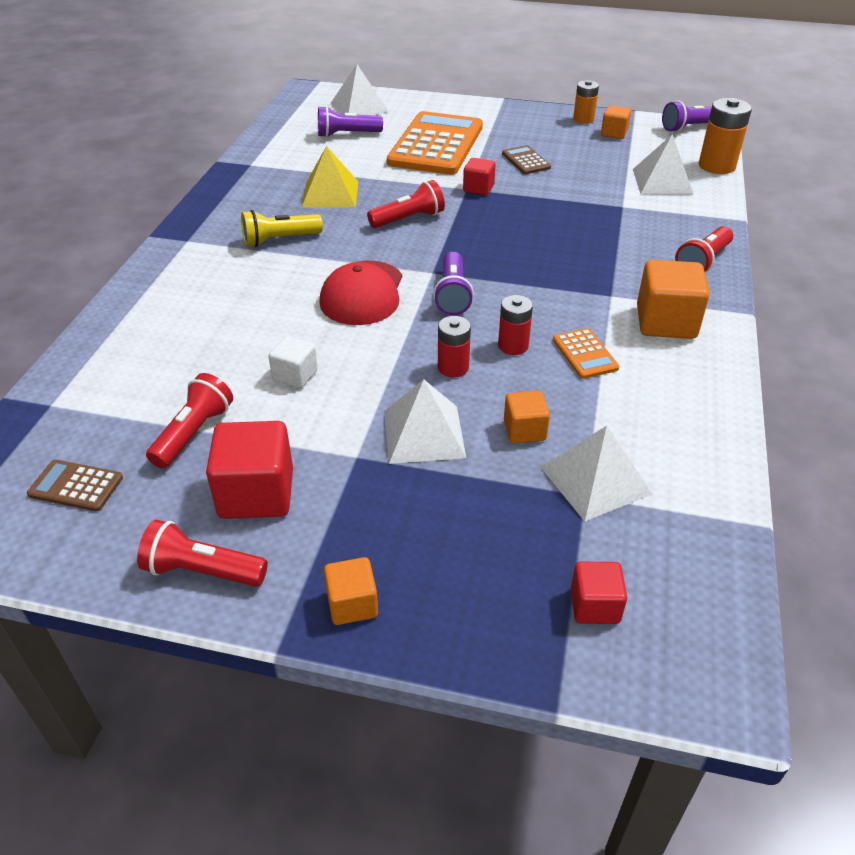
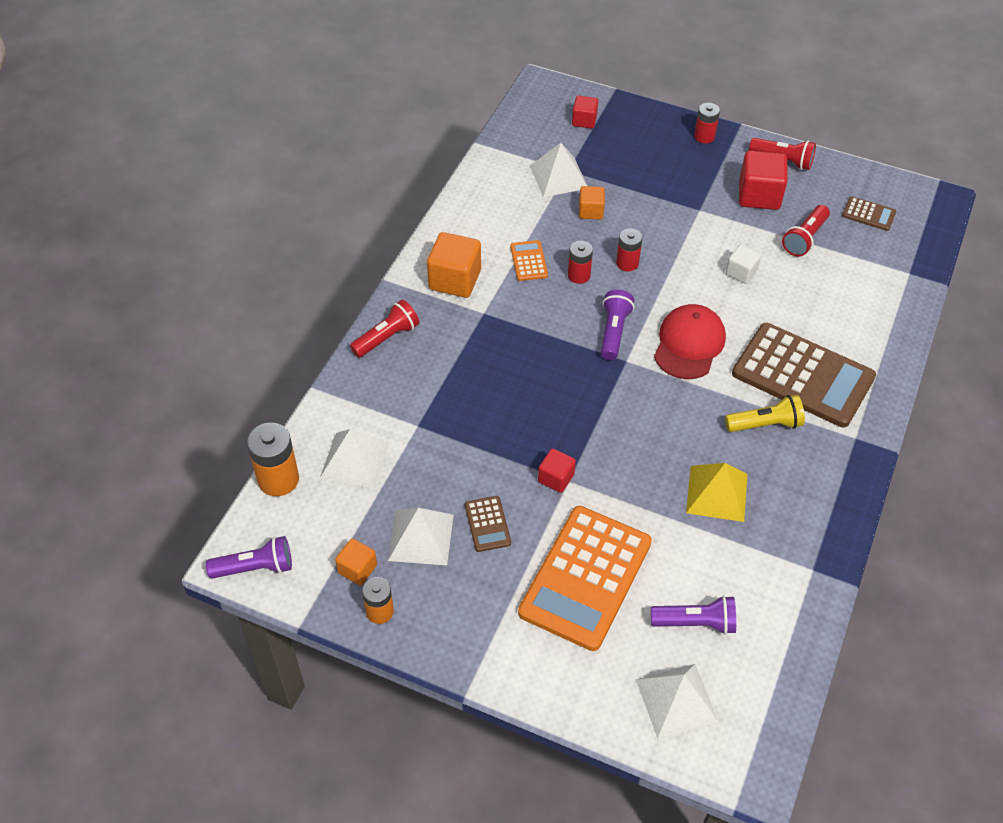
camera: 170 degrees left, 10 degrees up
(232, 280) = (803, 375): none -> brown calculator
(352, 604) = (704, 136): orange cube -> red battery
(408, 219) = (638, 437): red flashlight -> none
(424, 434) = (655, 218): white pyramid -> white pyramid (421, 537)

